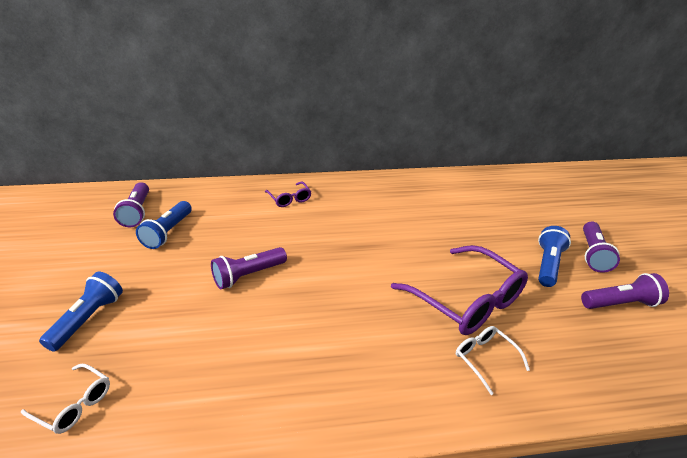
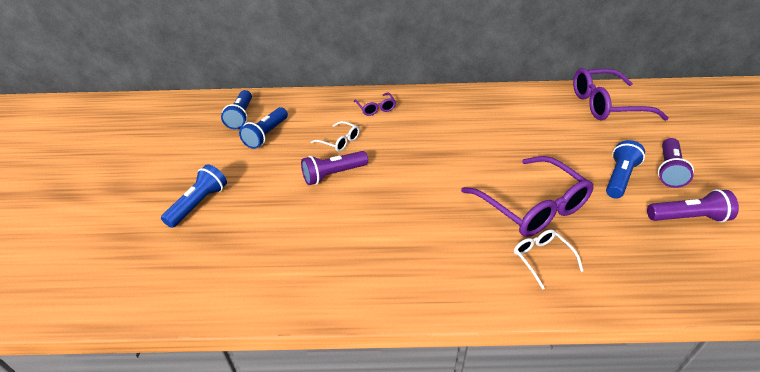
camera: 10 degrees right, 5 degrees up
(74, 405) = (187, 269): white glasses -> white glasses (339, 141)
(137, 212) = (241, 116): purple flashlight -> blue flashlight
(522, 189) = (605, 105): none -> purple glasses

